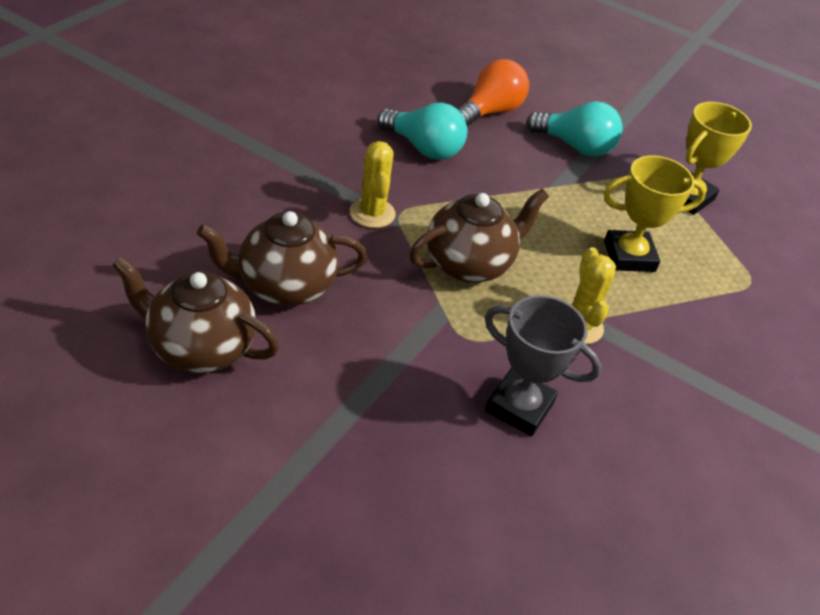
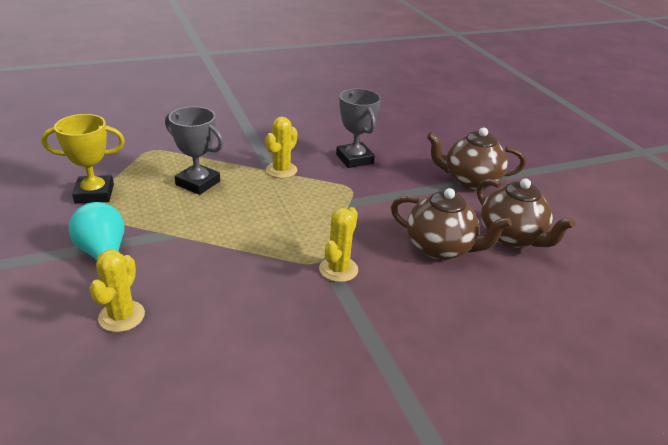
camera: 140 degrees left, 10 degrees down
(424, 148) = (235, 305): turquoise light bulb -> none
(469, 264) = (305, 216): brown teapot -> brown teapot (470, 181)
(490, 112) = (122, 316): orange light bulb -> yellow cactus
(629, 256) = (198, 183): yellow trophy -> grey trophy

